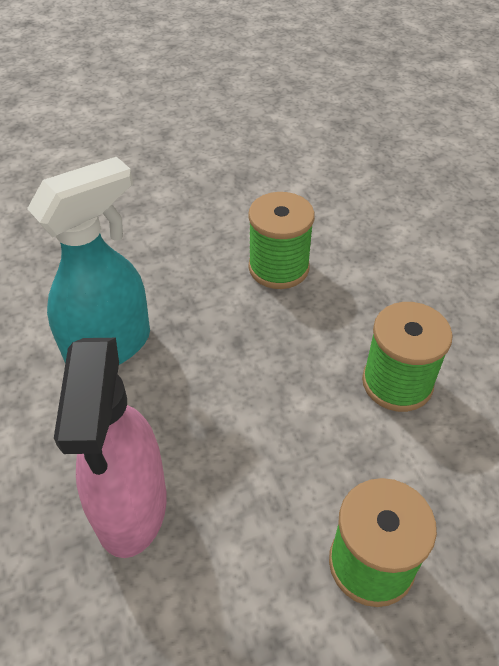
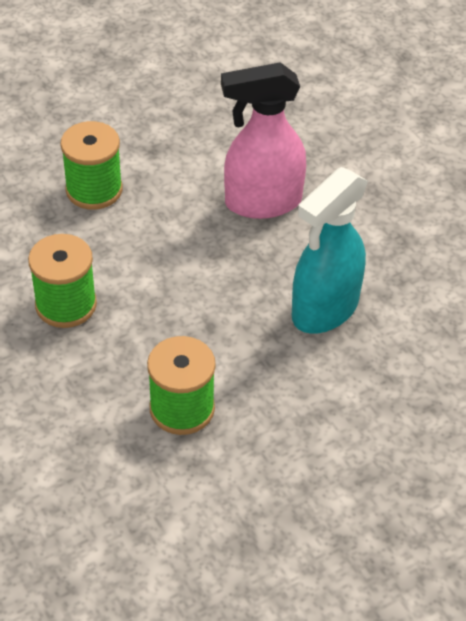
camera: 170 degrees right, 0 degrees up
(131, 508) = (262, 202): pink spray bottle -> pink spray bottle turned 90 degrees counterclockwise

